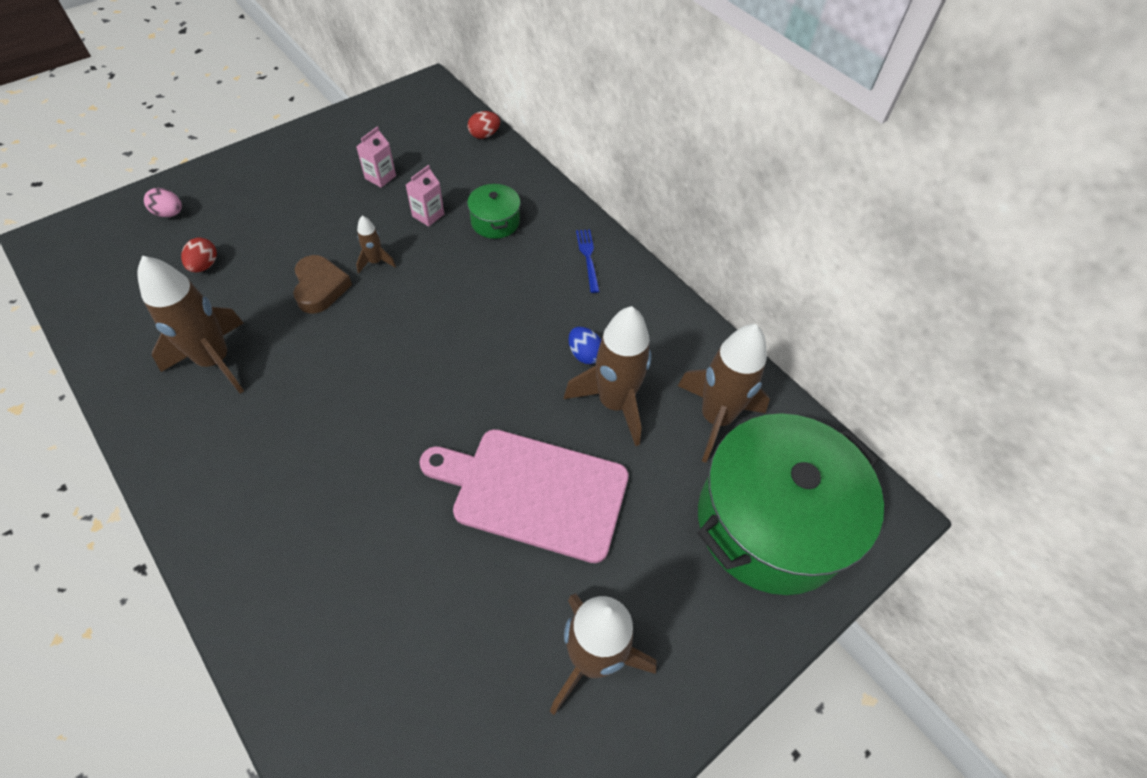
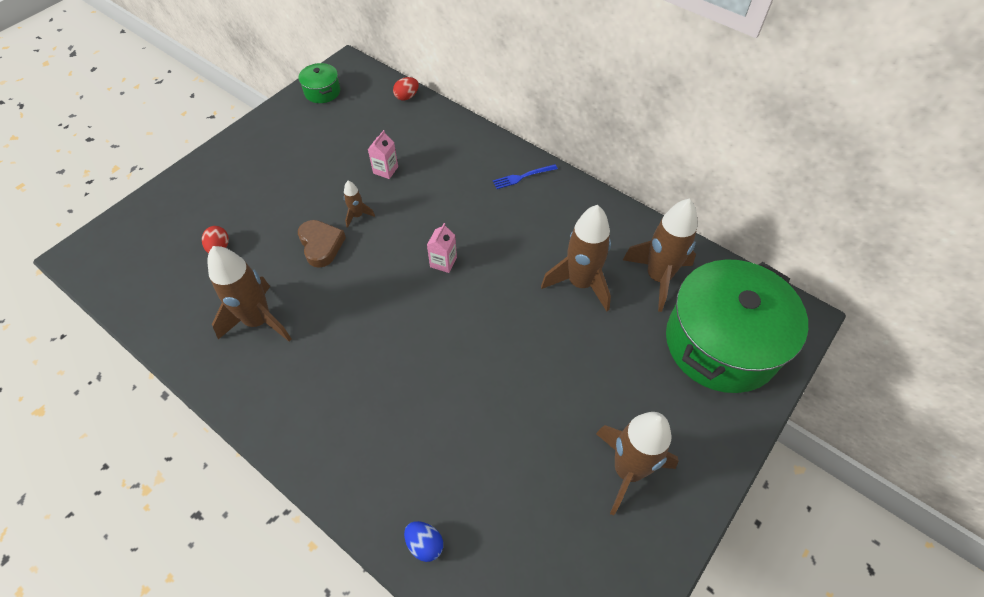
camera: 10 degrees left, 0 degrees up
(169, 213) = (172, 212): pink egg -> none
(380, 177) = (336, 147): pink carton -> pink carton (443, 262)
(495, 222) = (440, 164): green pot -> green pot (322, 92)
(533, 492) = (543, 362): pink cutting board -> none
(584, 354) = (545, 252): blue egg -> blue egg (425, 544)
(588, 257) = (522, 177): blue fork -> blue fork turned 90 degrees counterclockwise

